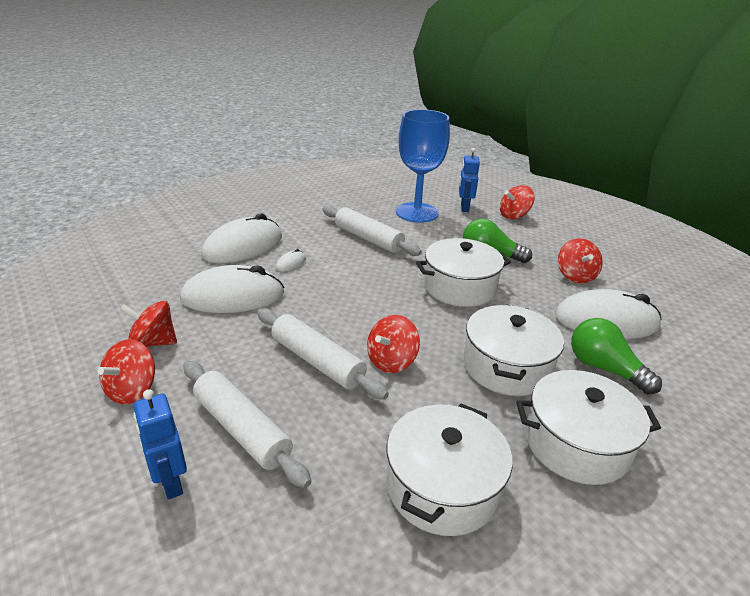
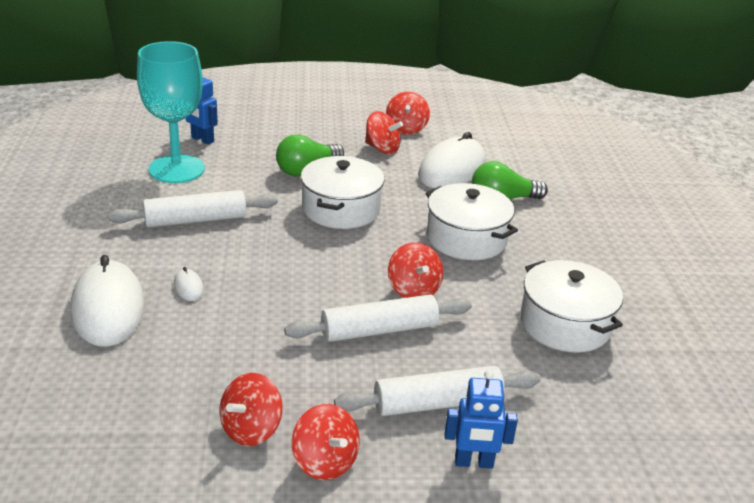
camera: 60 degrees left, 0 degrees up
(233, 296) = (215, 348): white mouse -> none
(417, 213) = (176, 169): blue goblet -> turquoise goblet
(514, 216) = (252, 124): red spinning top -> red spinning top (406, 128)
(576, 443) = (564, 251): white pot -> none

